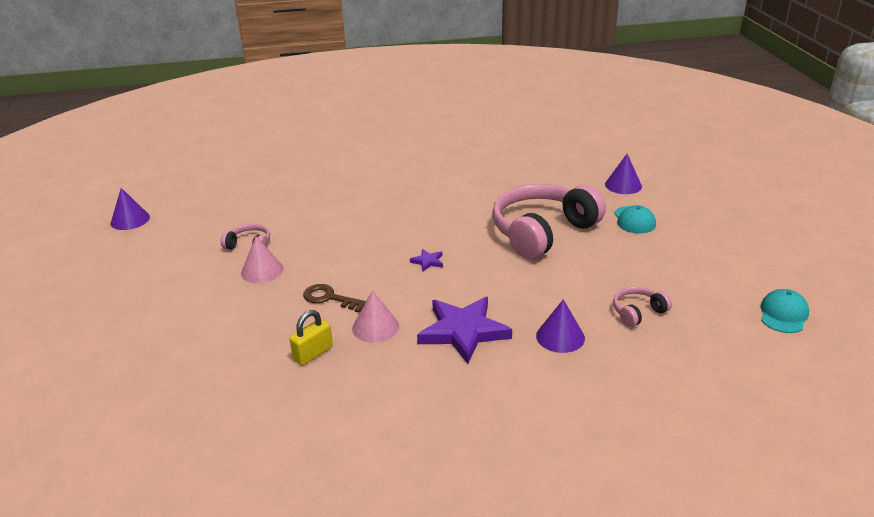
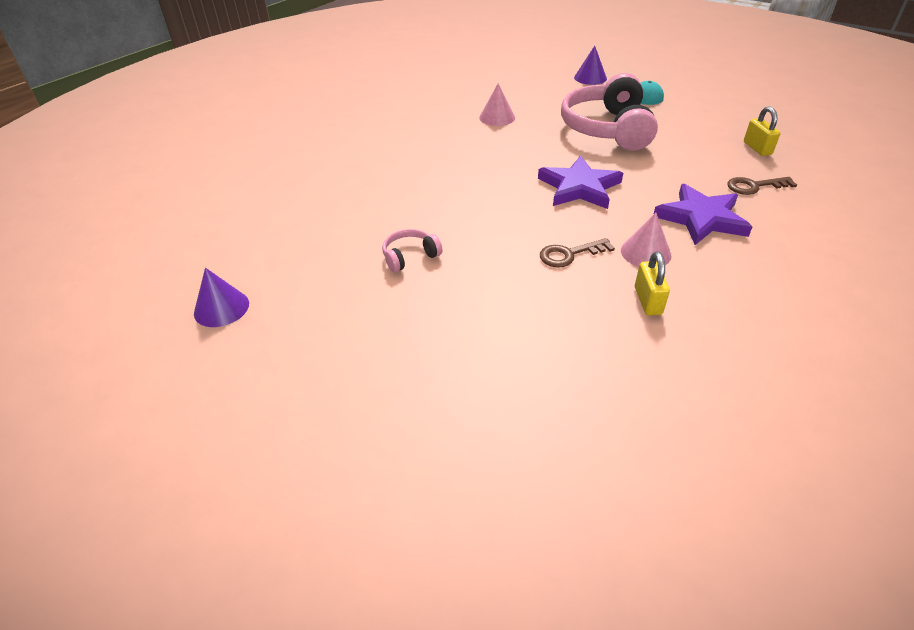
camera: 45 degrees left, 10 degrees up
(262, 270) = (468, 269): pink cone -> pink cone (497, 117)
(428, 261) = (579, 187): purple star -> purple star, size x2.37
(560, 337) = (754, 186): purple cone -> brown key
(638, 312) = (757, 148): pink headphones -> yellow padlock
(783, 314) = (813, 111): turquoise cap -> none

